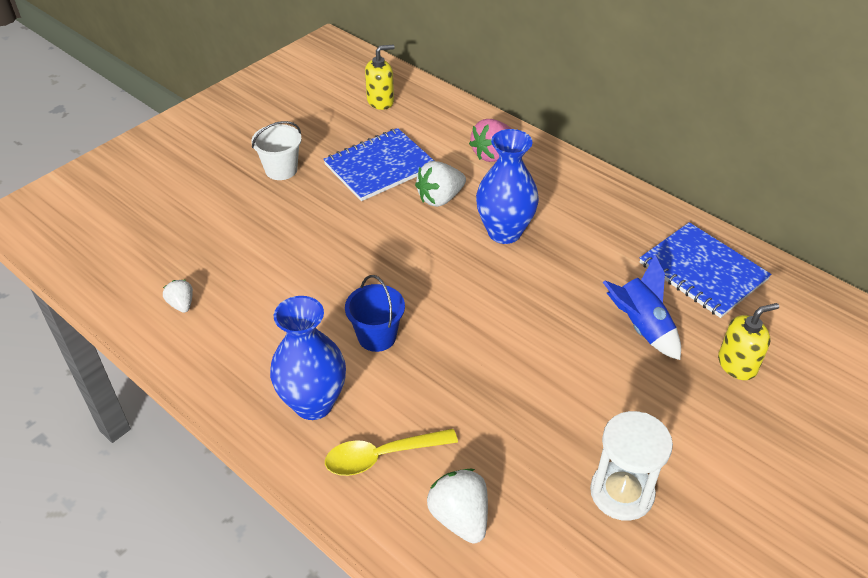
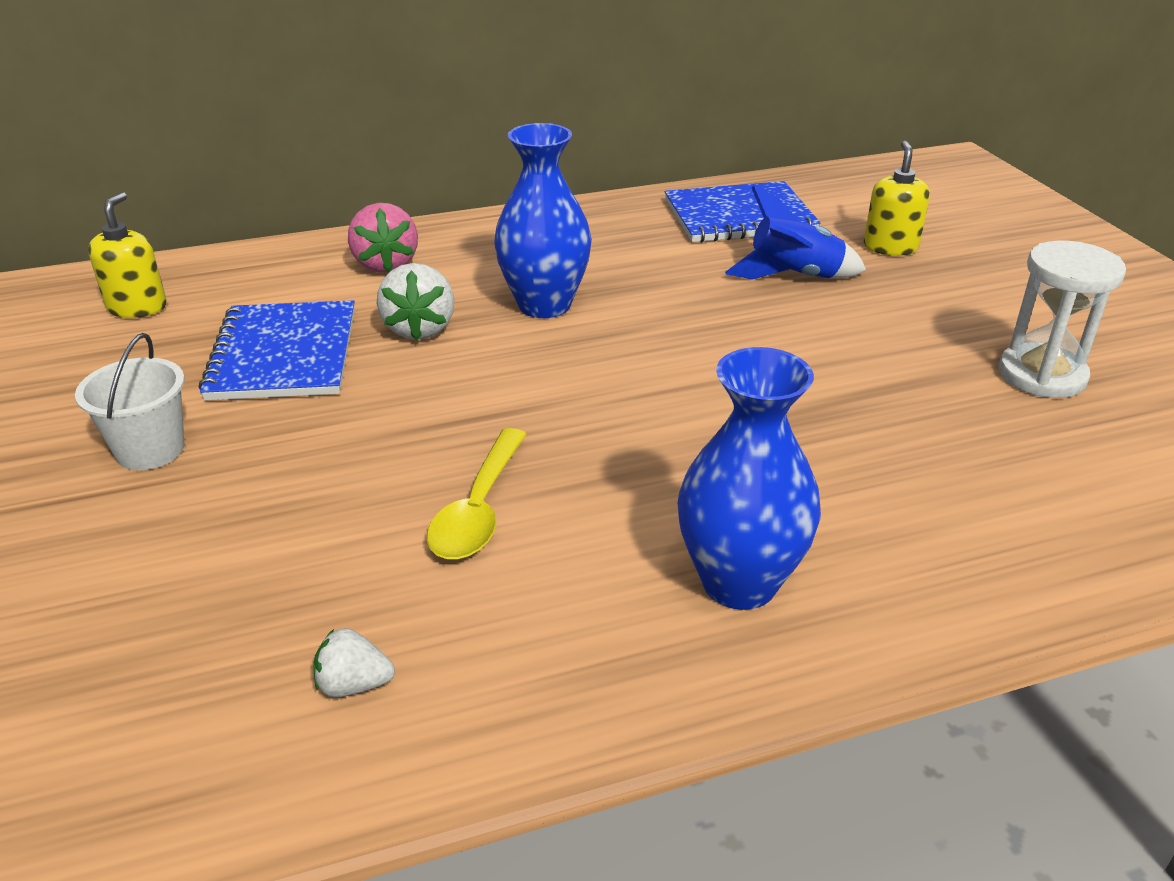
camera: 60 degrees left, 10 degrees down
(377, 336) = (646, 472): blue bucket -> none
(382, 456) = (891, 544): yellow spoon -> yellow spoon (479, 509)
(460, 517) = (1036, 508): white strawberry -> none

